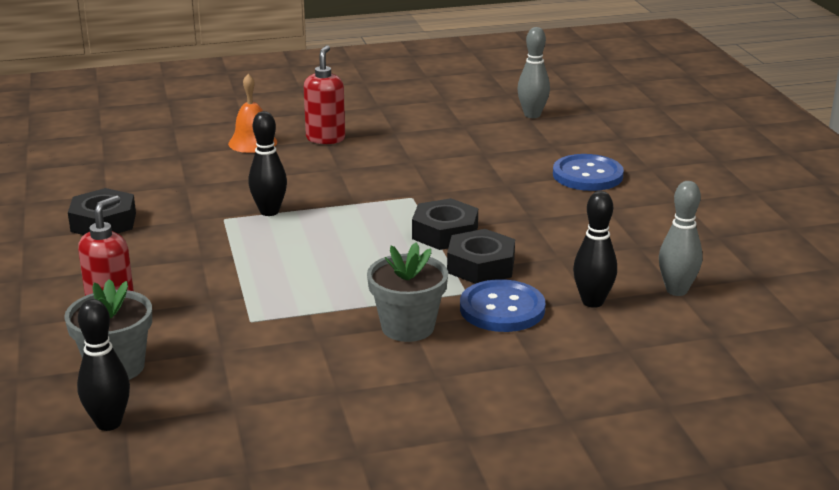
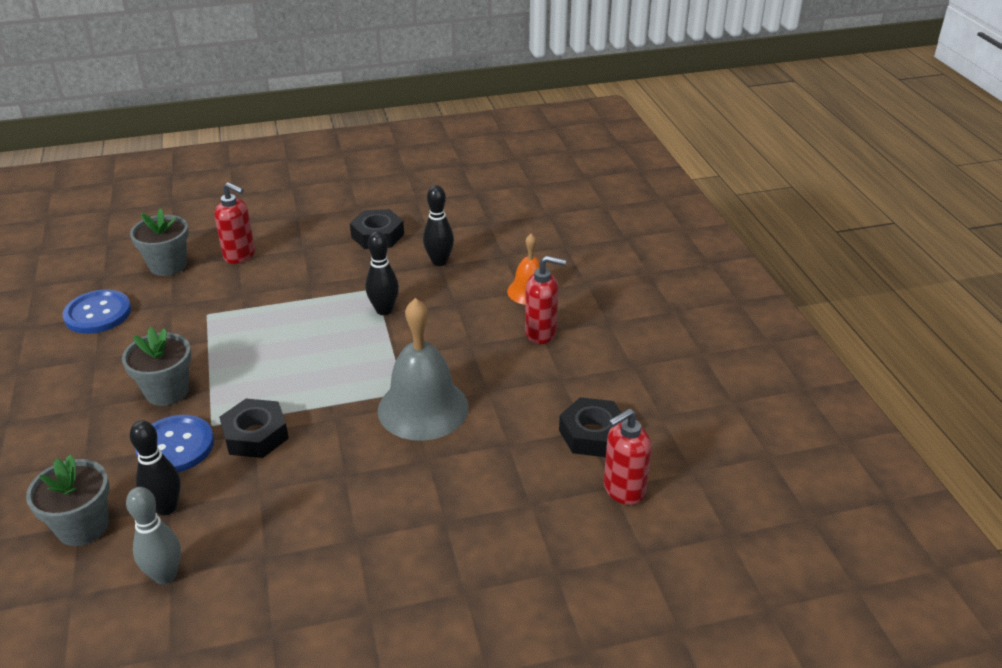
camera: 90 degrees right, 10 degrees up
(109, 423) = (105, 270): black bowling pin -> black bowling pin (439, 262)
(437, 187) = (423, 408): none -> grey bell
(445, 233) = (324, 413): black nut -> black nut (592, 434)
(532, 115) = (623, 490): grey bowling pin -> red soap dispenser
(587, 175) = (445, 528): blue button -> blue button (98, 314)
(629, 345) = (83, 526): none -> grey flower pot

